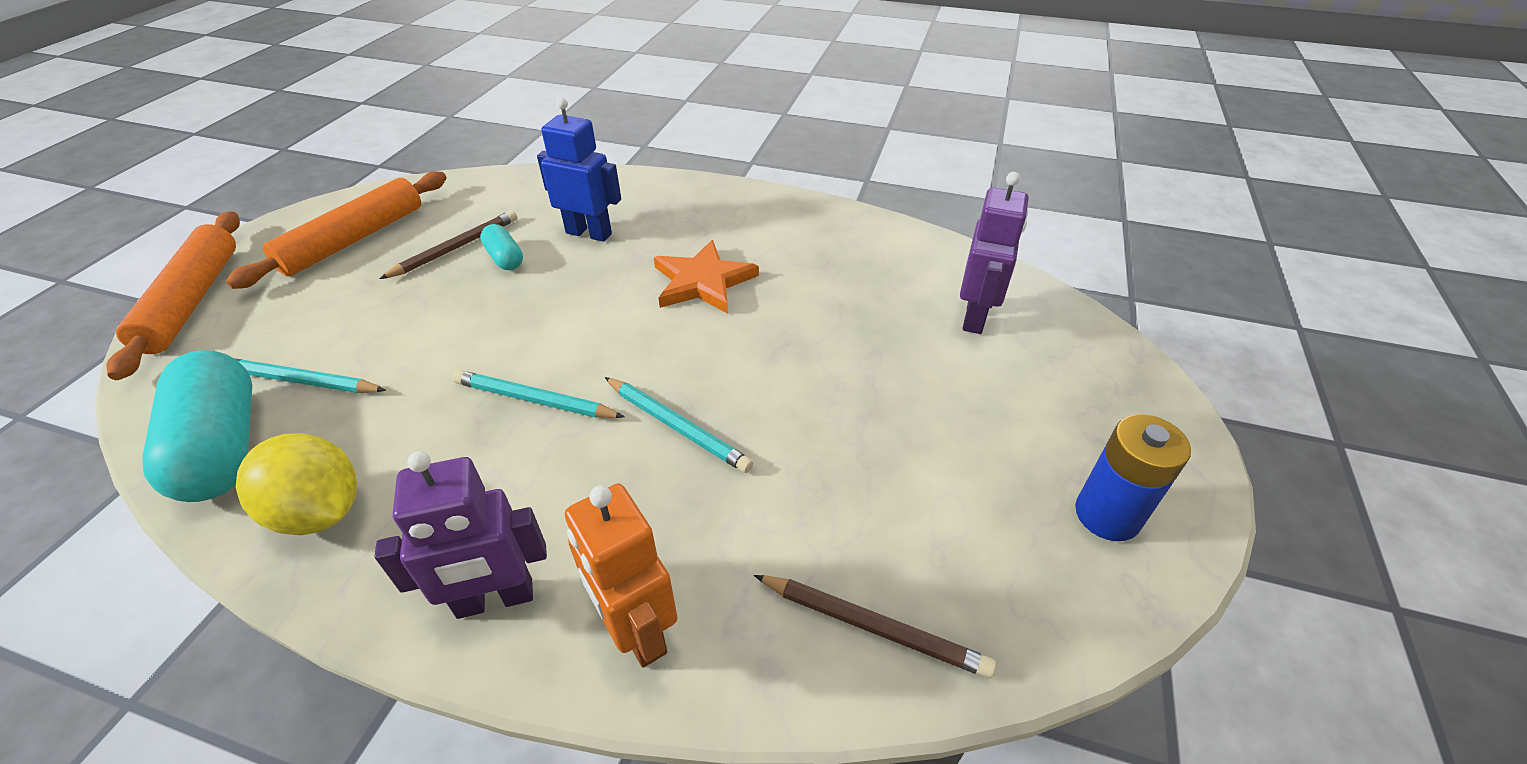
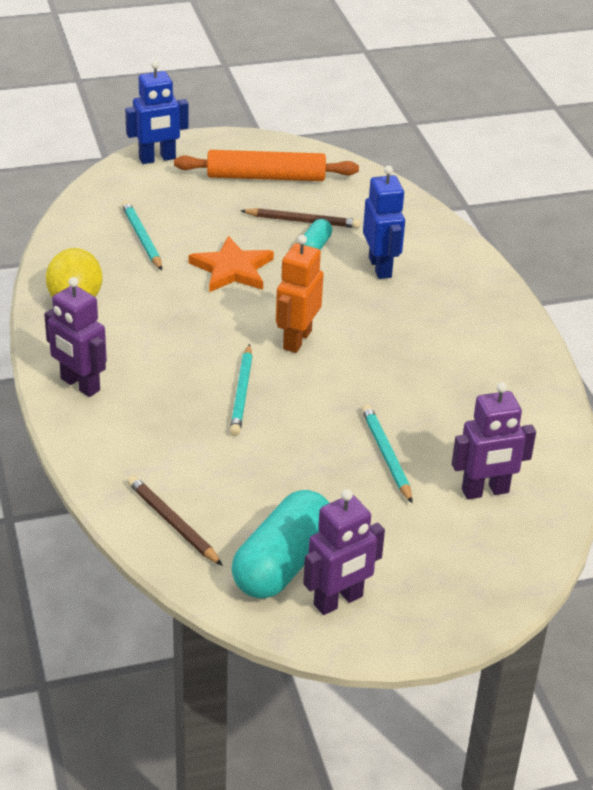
camera: 55 degrees right, 5 degrees down
(192, 300) = (157, 159): orange rolling pin -> blue robot
(223, 447) = (80, 244): turquoise capsule -> turquoise capsule (282, 563)
(534, 399) = (209, 328): turquoise pencil -> turquoise pencil (386, 455)
(636, 630) = (102, 439): orange robot -> orange robot (296, 340)
(702, 282) = (384, 344): orange star -> orange star (232, 269)
(873, 627) = (173, 522): brown pencil -> brown pencil turned 150 degrees clockwise
(1107, 515) = (338, 601): blue battery -> purple robot

